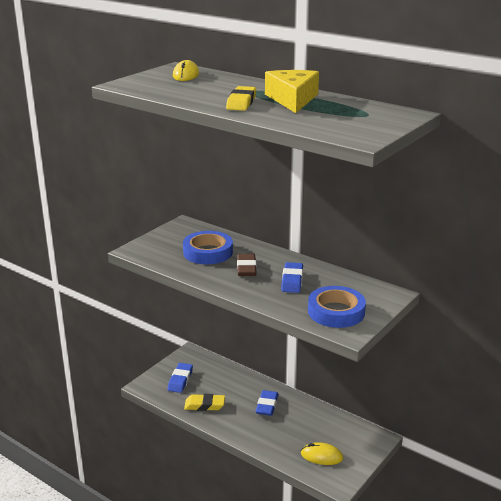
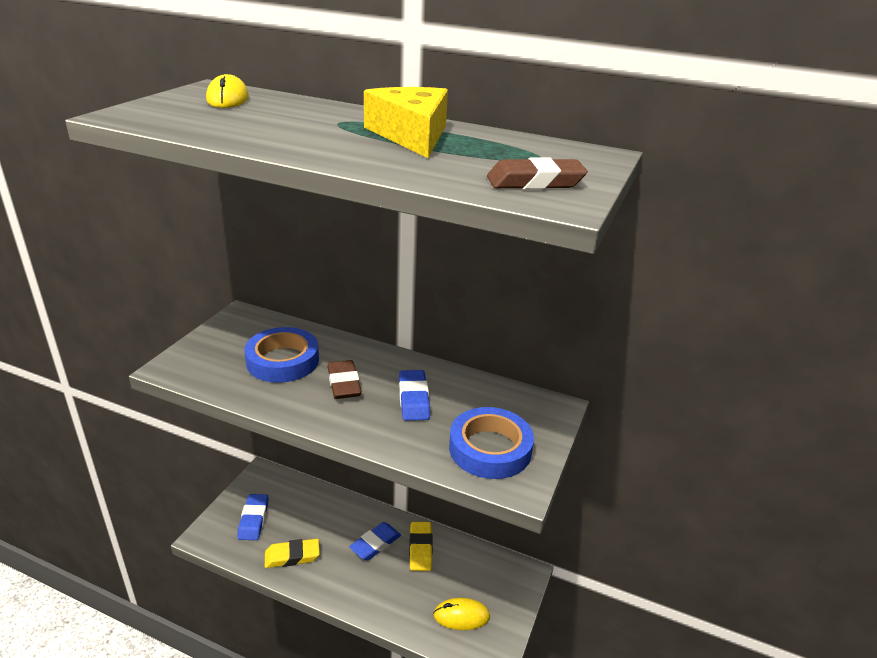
camera: 15 degrees left, 5 degrees up
(241, 102) = (332, 142): yellow eraser -> yellow eraser (420, 549)
(267, 405) = (375, 544): blue eraser -> blue eraser turned 45 degrees clockwise
(353, 128) = (535, 182): none -> brown eraser

